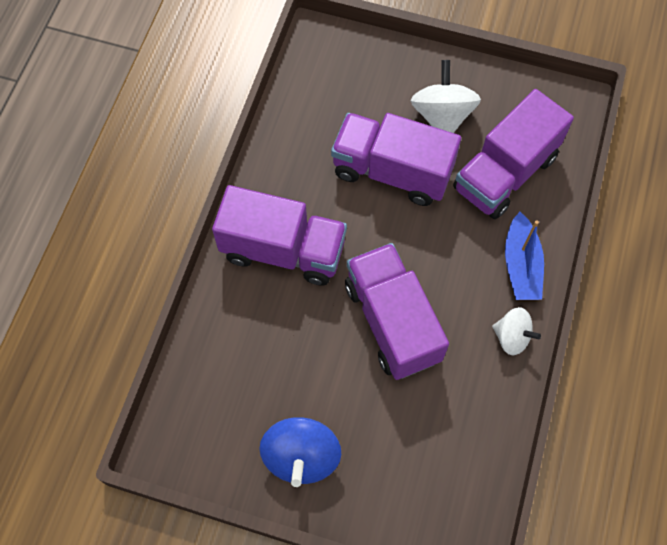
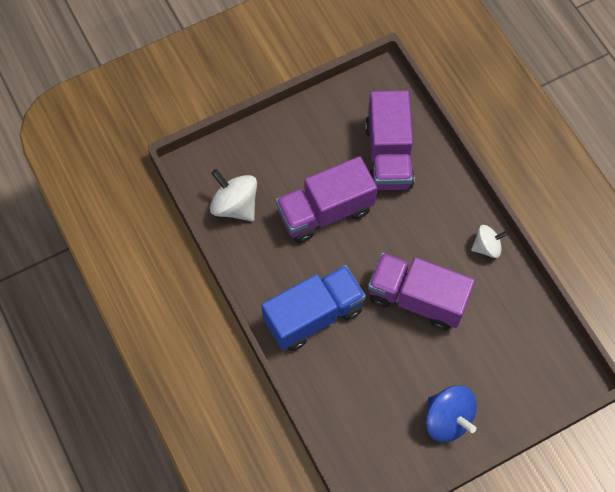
camera: 45 degrees left, 0 degrees up
(283, 250) = (313, 315): purple truck -> blue truck
(442, 116) = (318, 152): white spinning top -> white spinning top (235, 205)
(521, 265) = (451, 201): blue boat -> none

